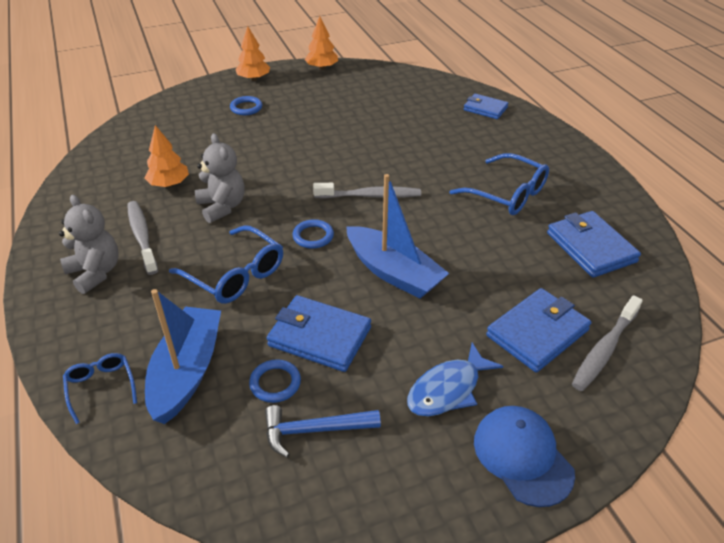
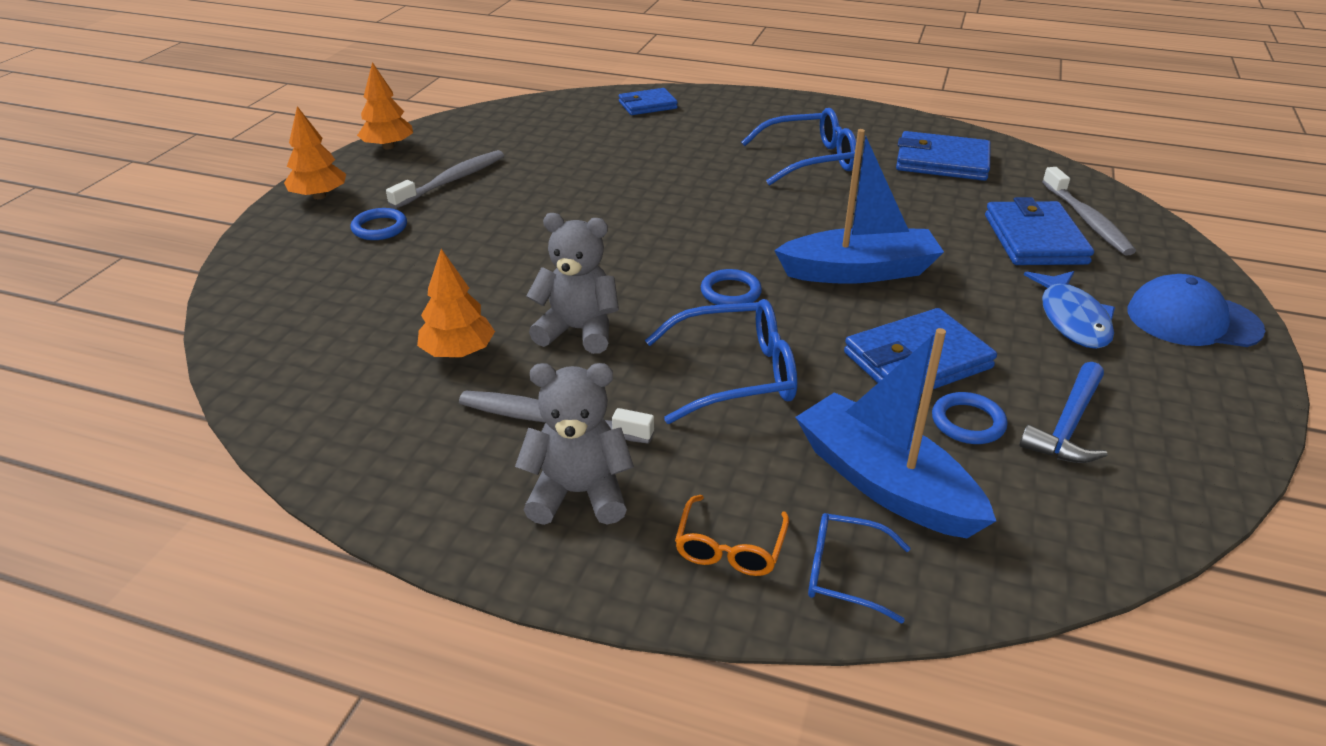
camera: 50 degrees left, 5 degrees down
(92, 338) = (730, 547): none -> orange glasses
(370, 196) = (705, 228): grey toothbrush -> grey toothbrush (452, 181)

